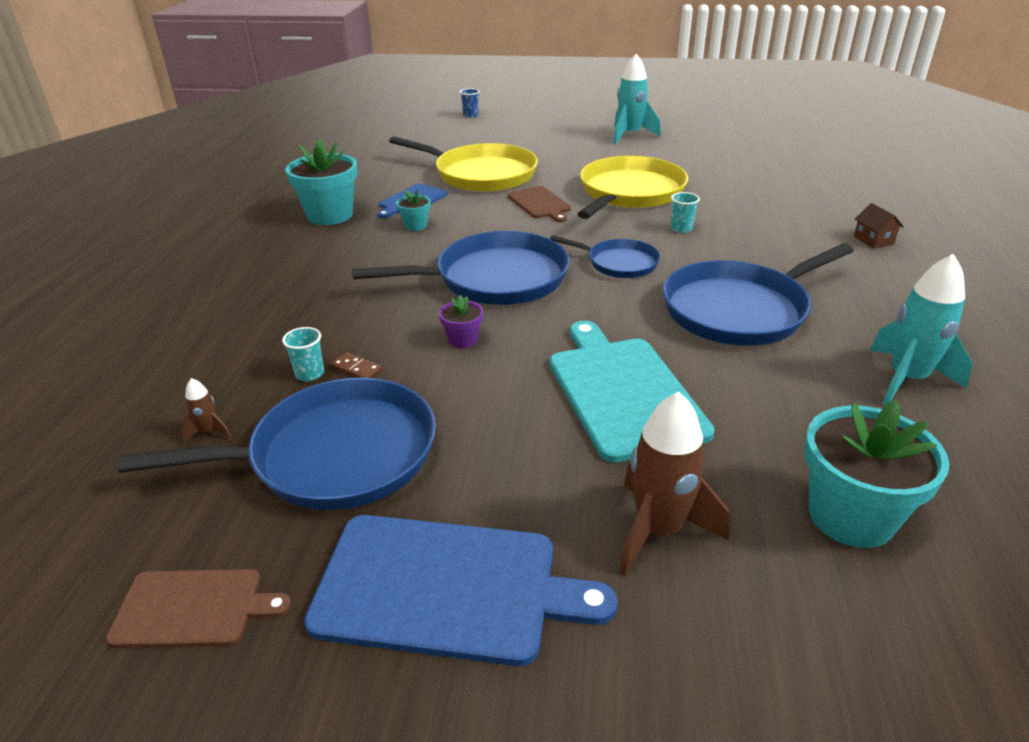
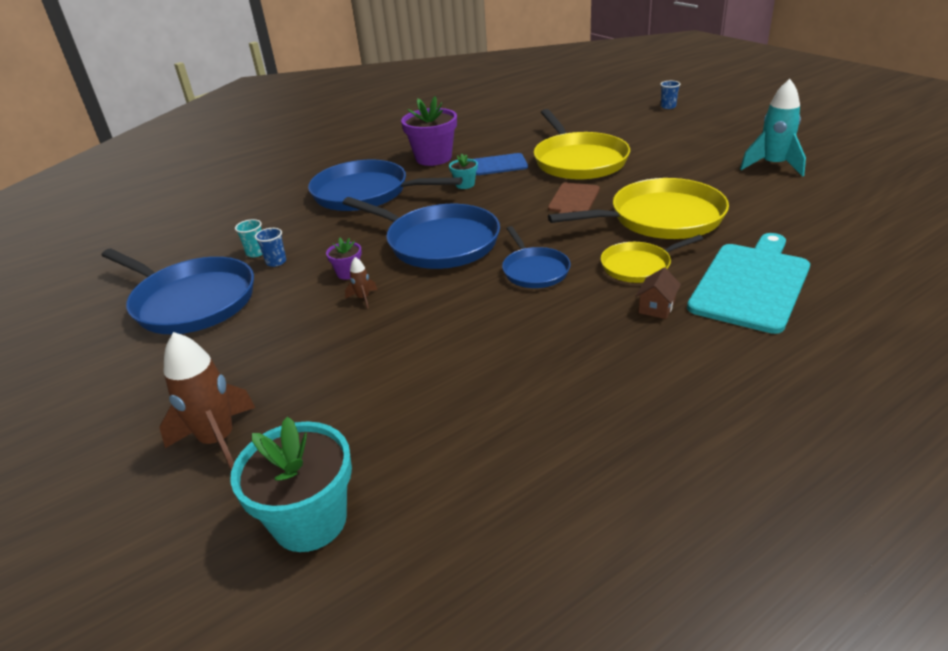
camera: 50 degrees right, 0 degrees up
(193, 608) = (50, 334): brown cutting board -> none
(209, 432) = (177, 260): brown rocket -> brown rocket (363, 298)
(330, 215) = (433, 158): turquoise flower pot -> purple flower pot
(356, 369) = (276, 262): brown domino -> blue cup
(446, 587) = (111, 393): blue cutting board -> none
(622, 392) = (358, 356): turquoise cutting board -> turquoise cutting board (751, 284)
(681, 229) = (639, 266): turquoise cup -> yellow pan
(739, 310) = (543, 350): blue pan -> blue pan (366, 193)
(873, 240) = (804, 362): brown house -> brown house (656, 307)
(906, 379) = (548, 480): turquoise rocket -> none

